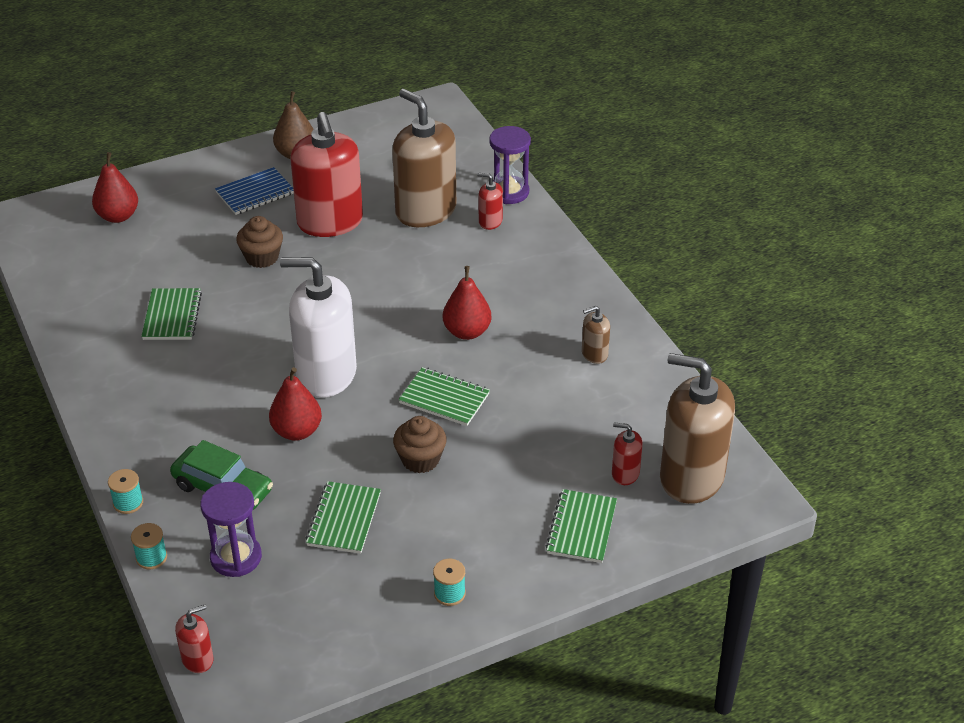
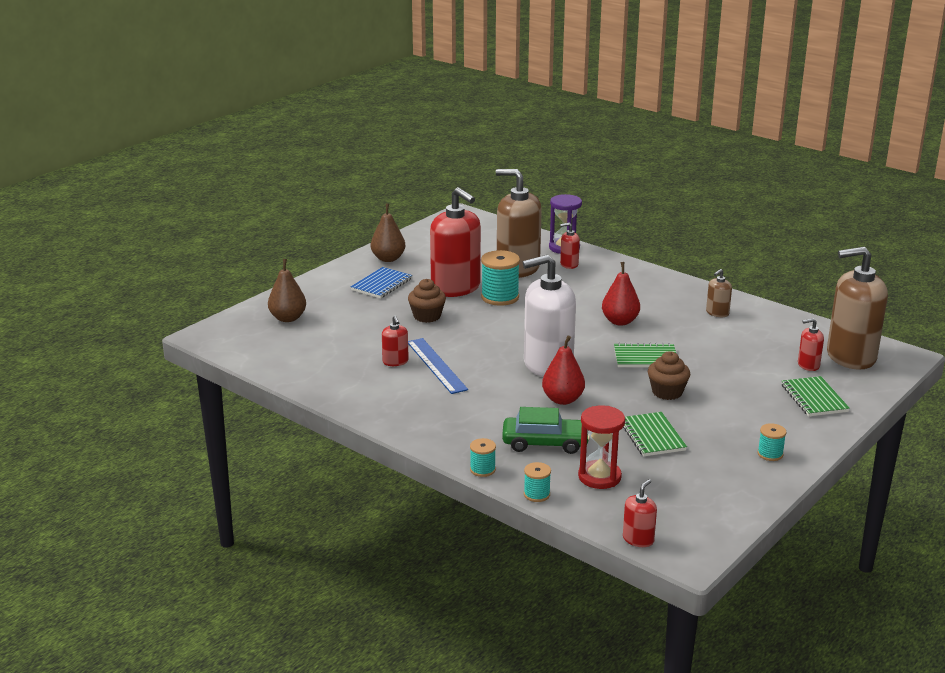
camera: 25 degrees left, 15 degrees down
(118, 216) = (288, 318): red pear -> brown pear
(172, 316) = (395, 362): green notebook -> red soap dispenser
(209, 335) = (436, 365): none -> blue ruler
(236, 557) = (599, 477): purple hourglass -> red hourglass
(365, 251) = (500, 297): none -> turquoise spool

